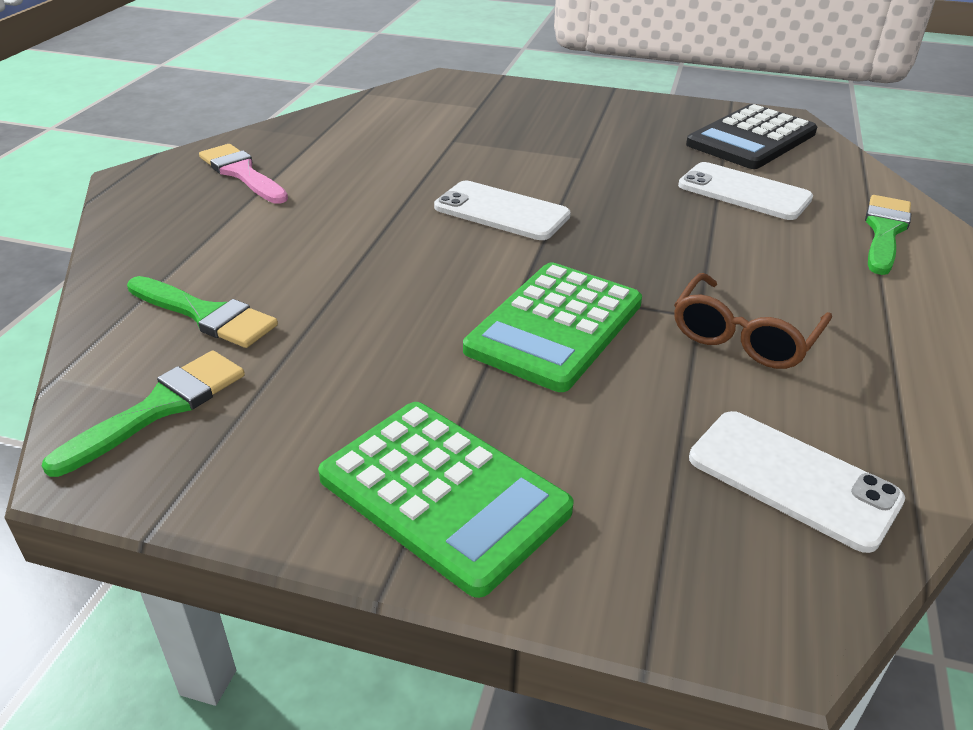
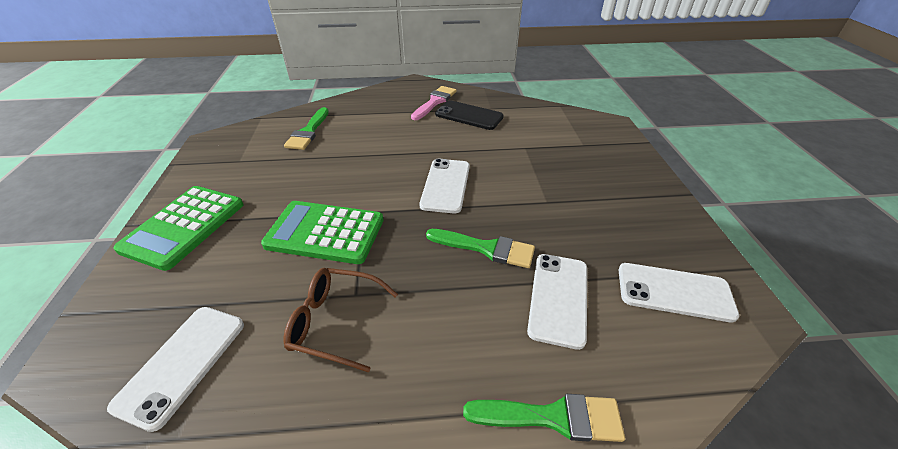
camera: 70 degrees right, 5 degrees up
(159, 408) = (243, 143): green brush -> green brush (486, 248)
(323, 156) = (469, 115): none -> black phone
(751, 139) = (674, 292): black calculator -> white phone

